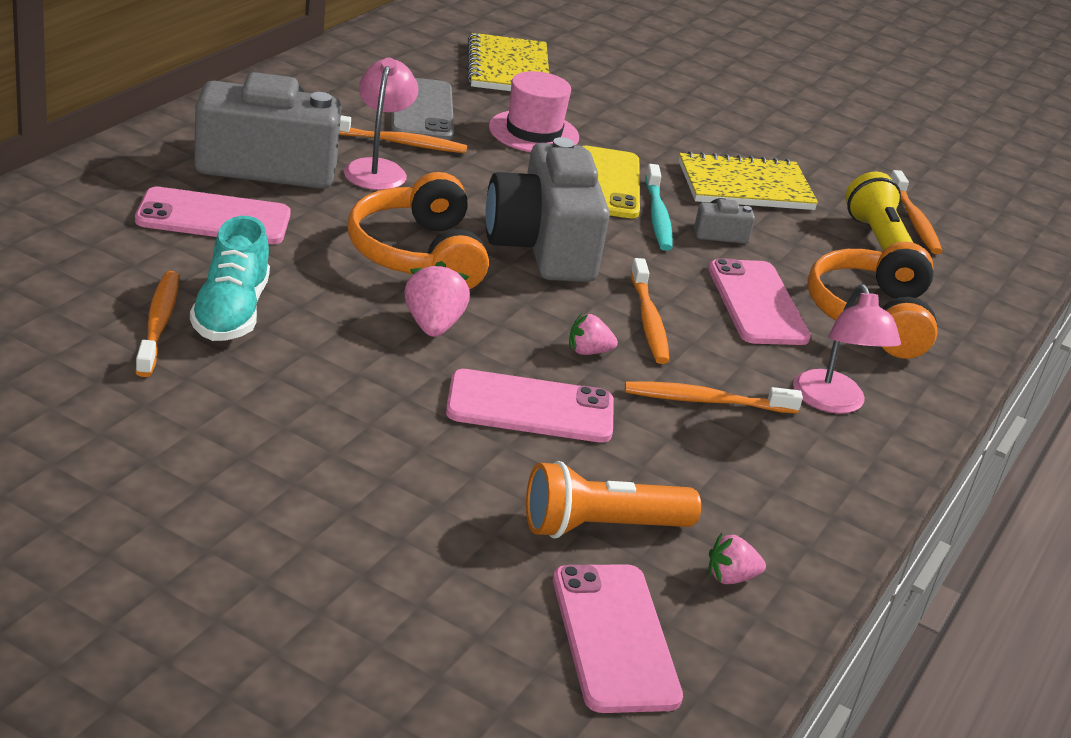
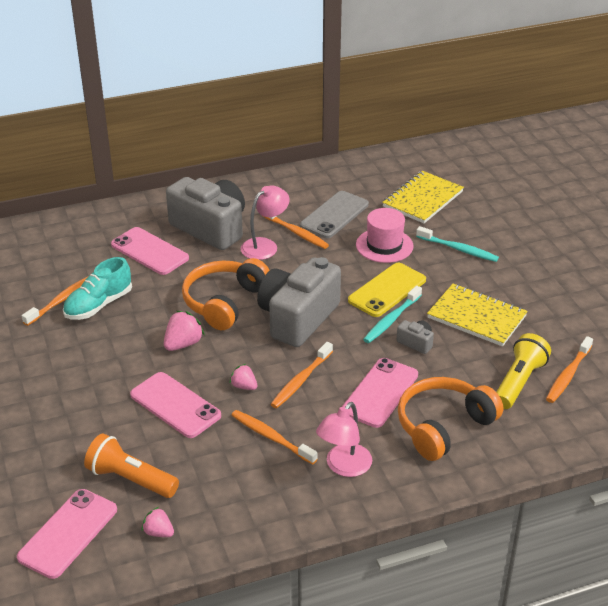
camera: 45 degrees right, 5 degrees up
(625, 116) = (458, 249): none -> turquoise toothbrush

